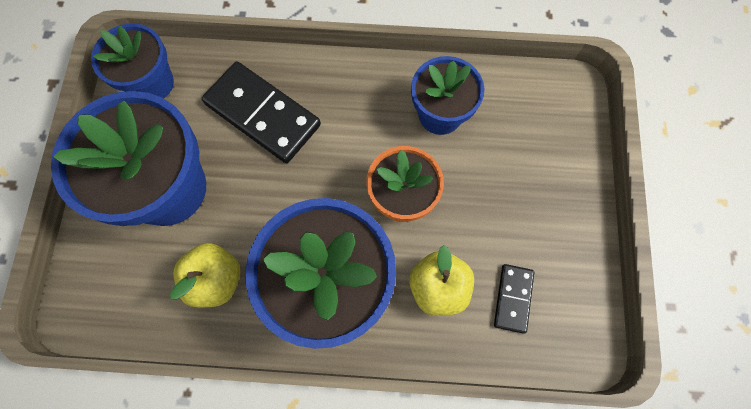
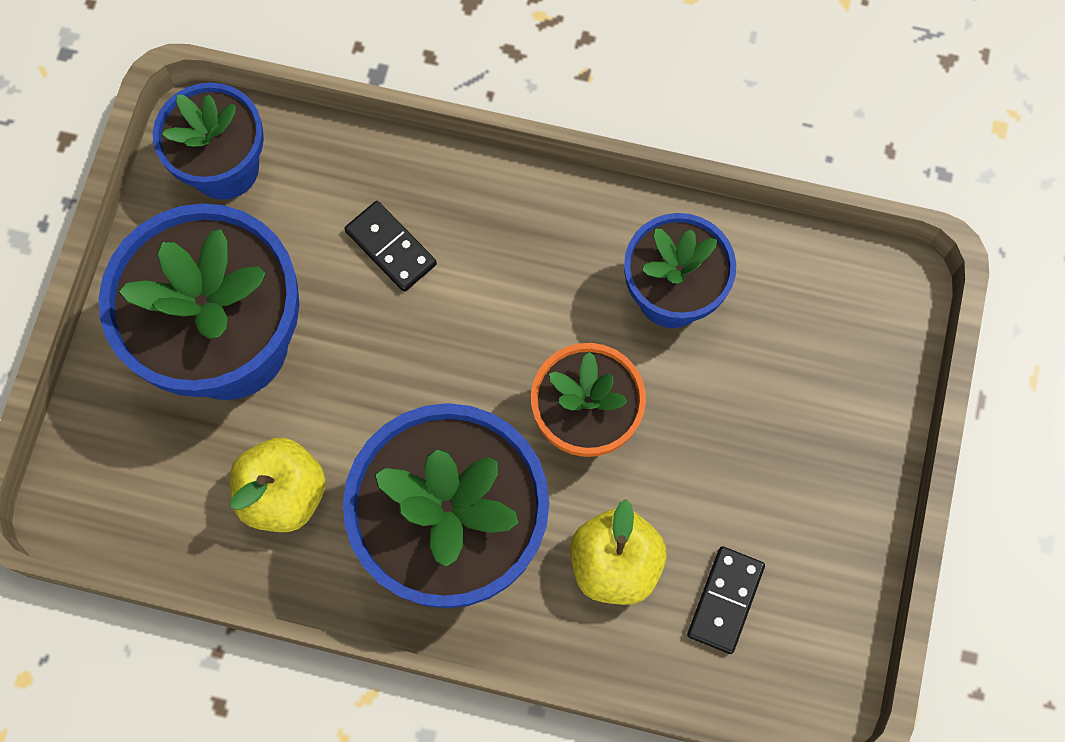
camera: 10 degrees right, 0 degrees up
(262, 114) = (390, 248): black domino -> black domino, size x0.52

